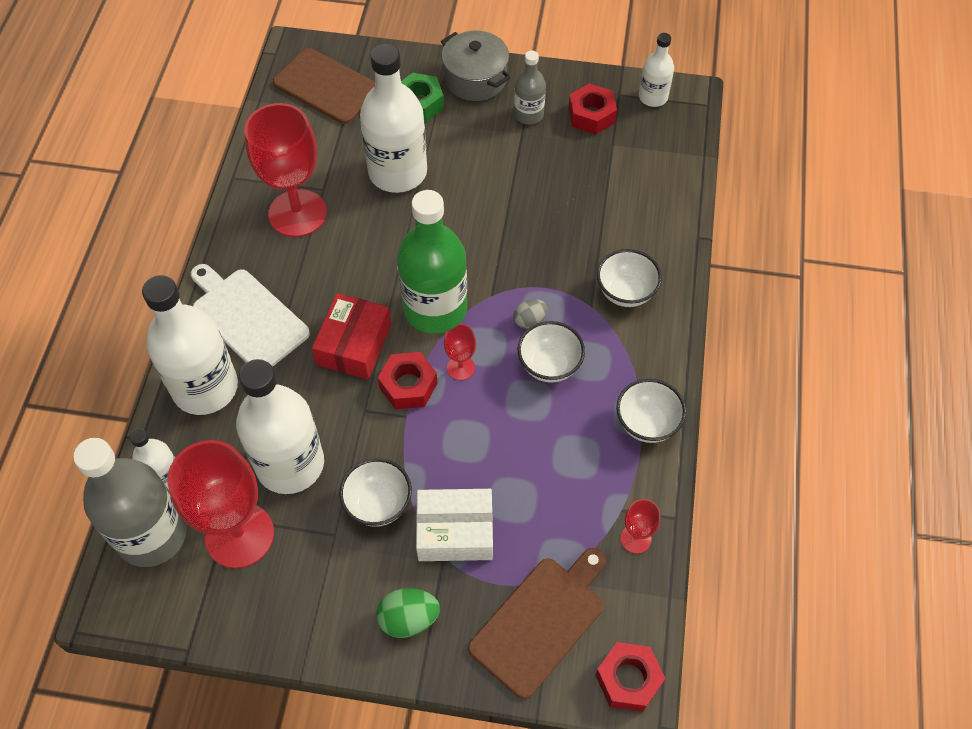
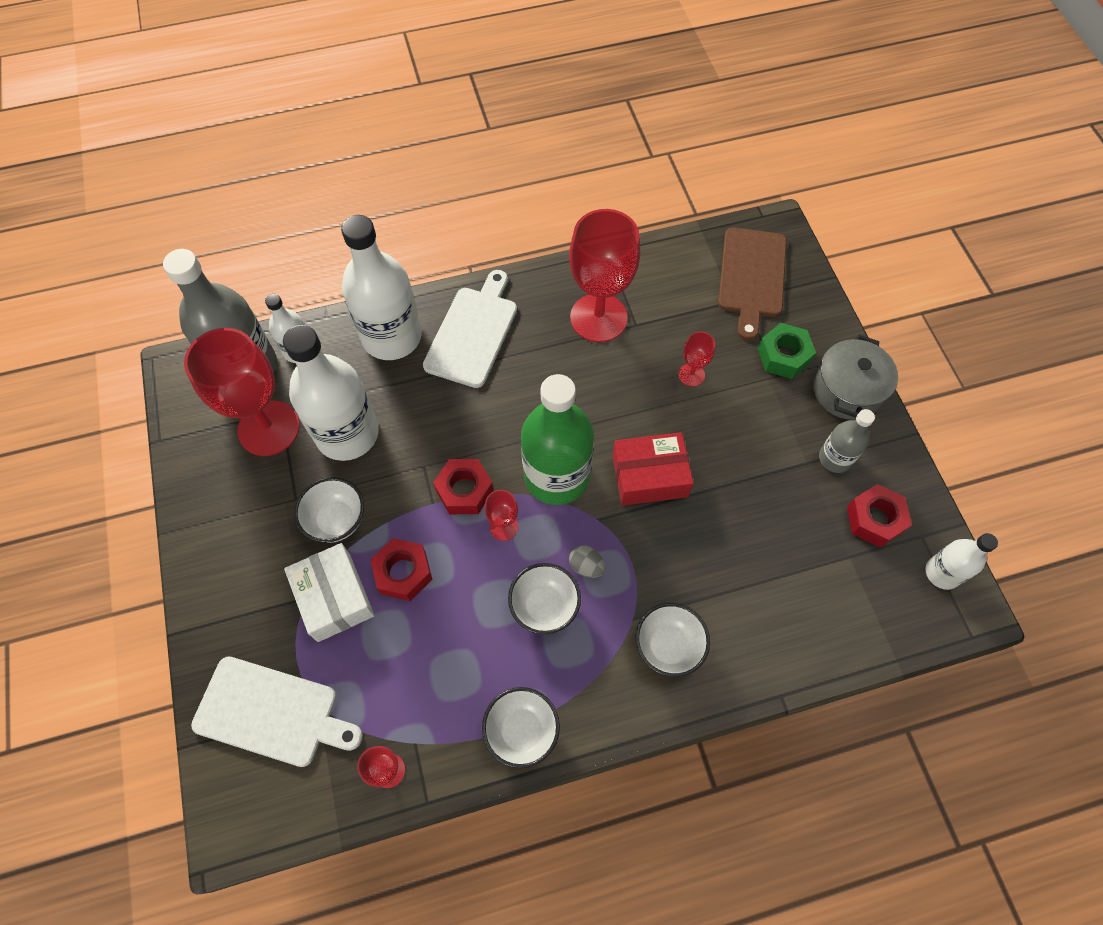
camera: 65 degrees right, 5 degrees up
(354, 345) = (485, 427): red box -> red box (649, 476)
(397, 172) = (691, 375): white bottle -> red goblet
(408, 619) = (238, 595): green egg -> none
(540, 621) = (272, 712): brown cutting board -> white cutting board
(628, 679) = (240, 821): red nut -> red nut (403, 572)

